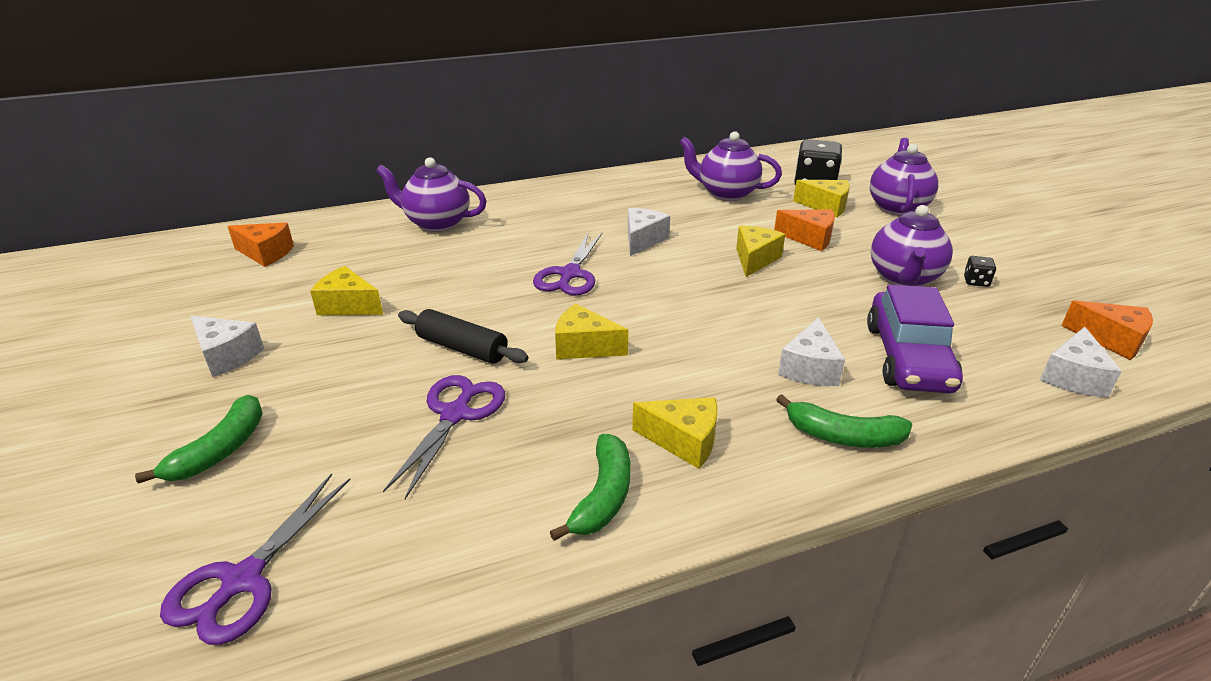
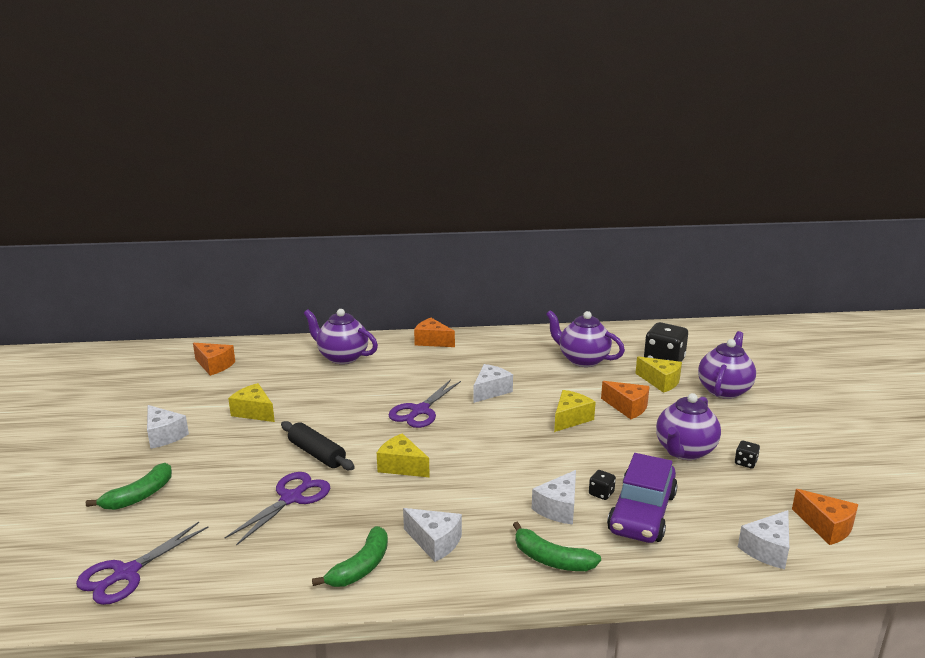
camera: 15 degrees right, 10 degrees down
(540, 192) = (432, 341): none -> orange cheese
(683, 441) = (434, 542): yellow cheese -> white cheese
(846, 342) = (601, 493): none -> black dice

